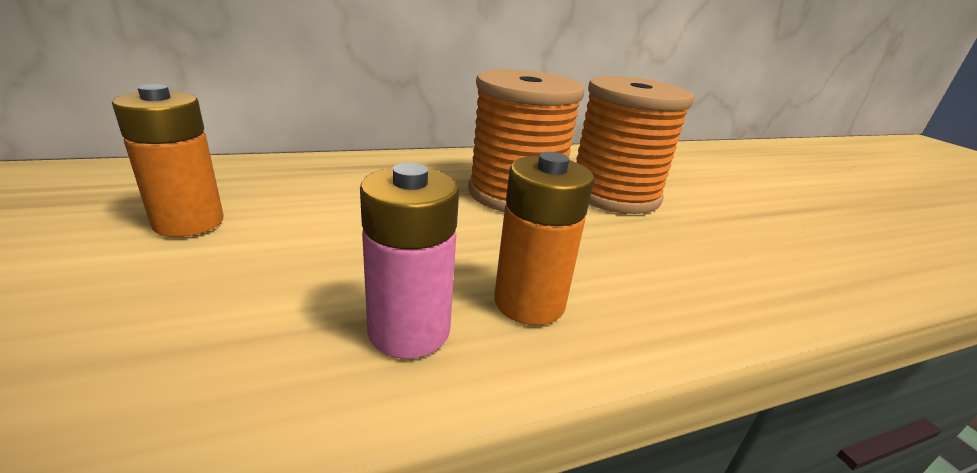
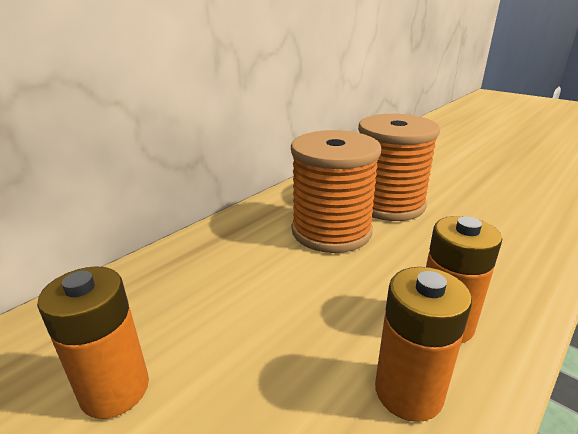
camera: 25 degrees left, 0 degrees up
(409, 331) = (408, 392): pink battery -> orange battery

